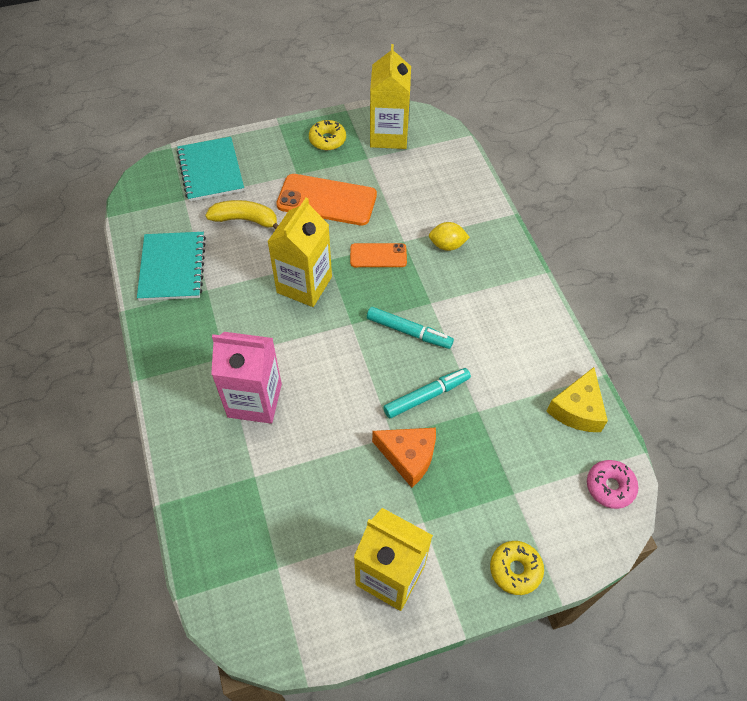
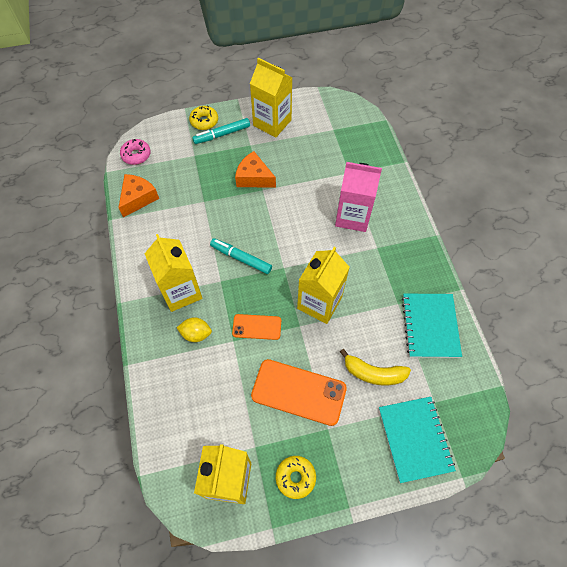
camera: 175 degrees left, 5 degrees up
(427, 396) = (236, 212): turquoise marker -> turquoise marker (222, 134)
(477, 287) = (181, 291): none -> yellow carton
(577, 409) = (138, 198): yellow cheese -> orange cheese

